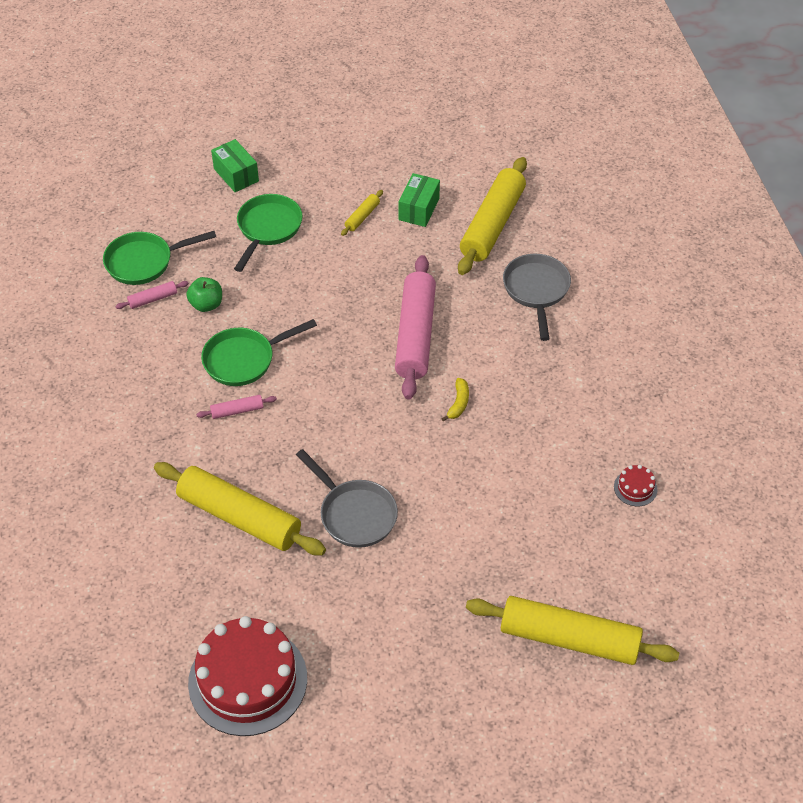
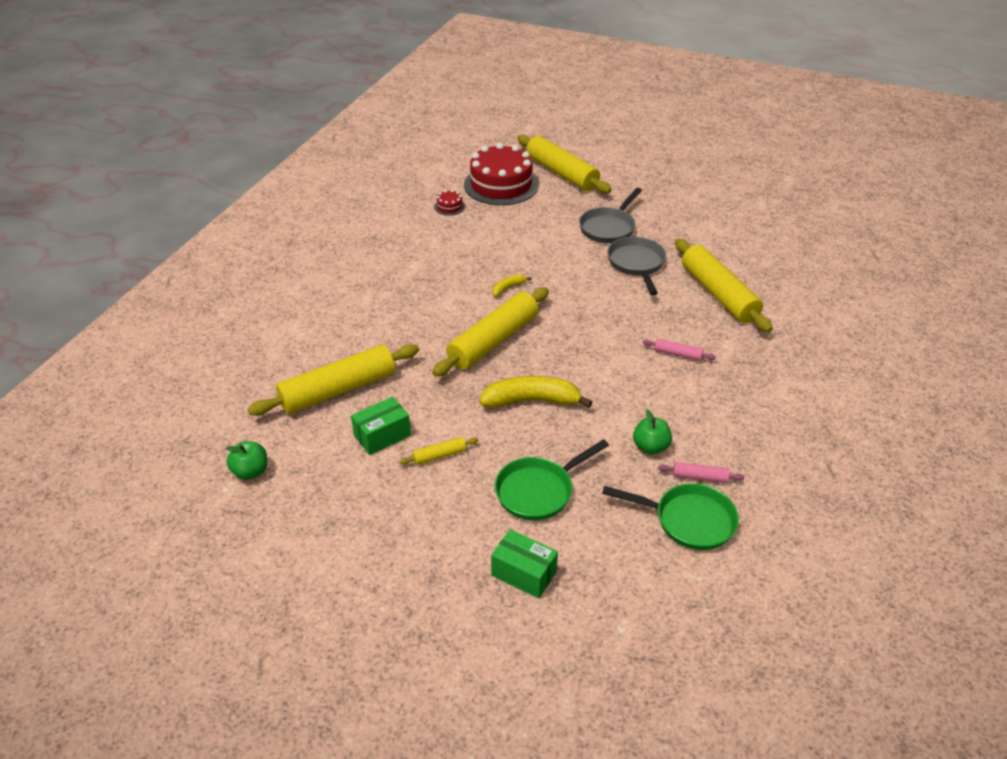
camera: 145 degrees left, 10 degrees down
(236, 175) = (524, 573): green box -> green box turned 60 degrees counterclockwise
(244, 359) = (647, 387): green pan -> none
(247, 680) = (761, 225): red cake -> red cake (501, 185)
(332, 295) = (531, 401): none -> yellow banana
(415, 335) = (493, 341): pink rolling pin -> yellow rolling pin
(479, 142) = (250, 472): none -> green apple
(536, 291) = (369, 326): grey pan -> grey pan (609, 228)

